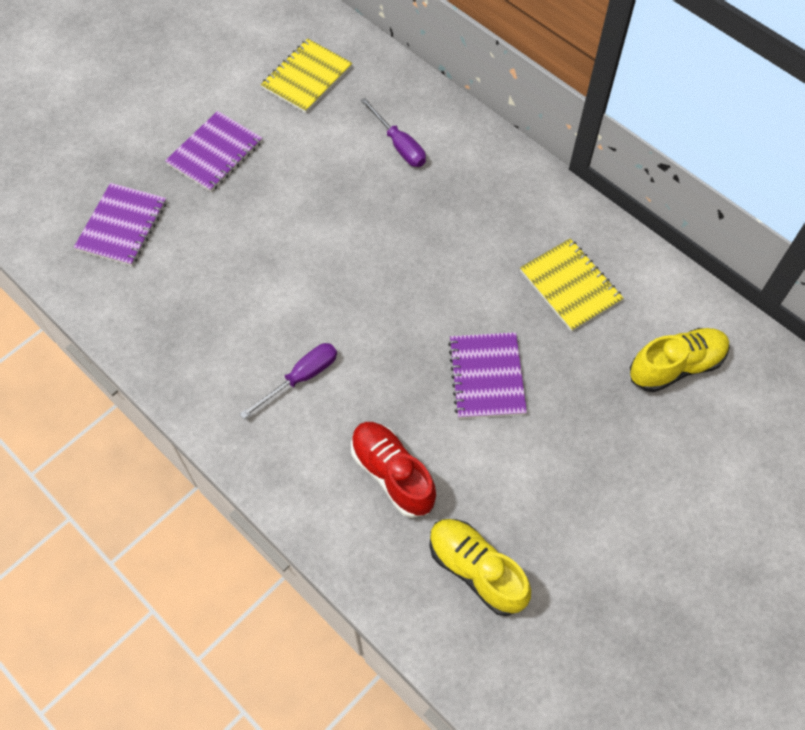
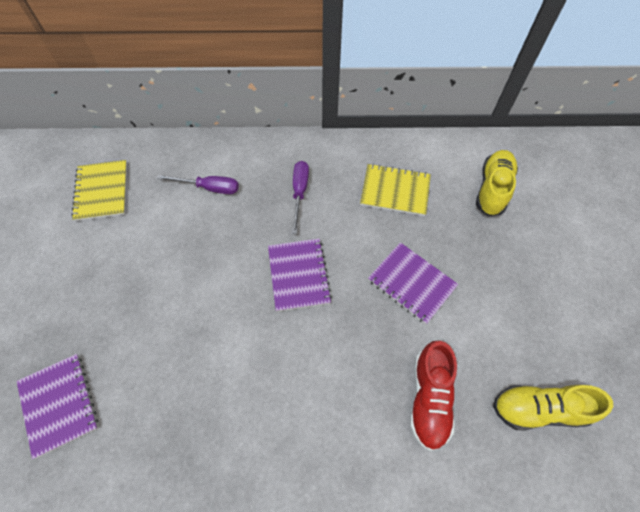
camera: 45 degrees left, 0 degrees up
(215, 153) = (83, 291): purple notebook -> purple notebook (299, 275)
(301, 378) = (306, 392): purple screwdriver -> purple screwdriver (299, 193)
(392, 474) = (429, 398): red shoe -> red shoe turned 90 degrees counterclockwise

